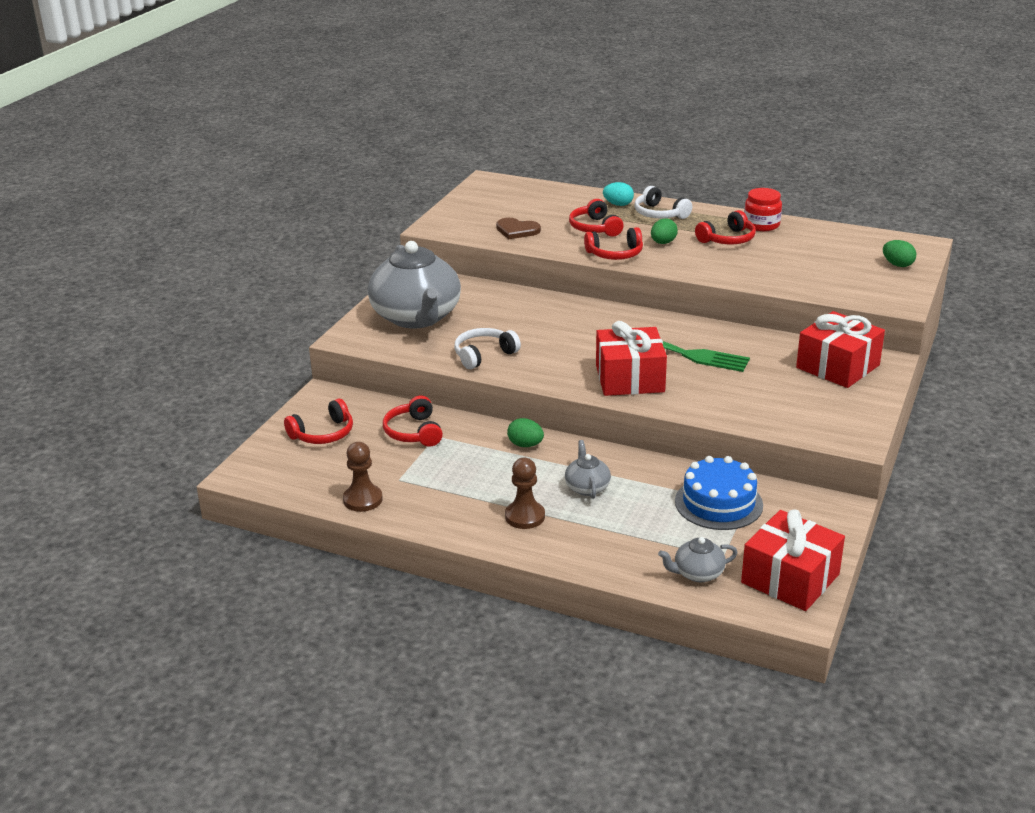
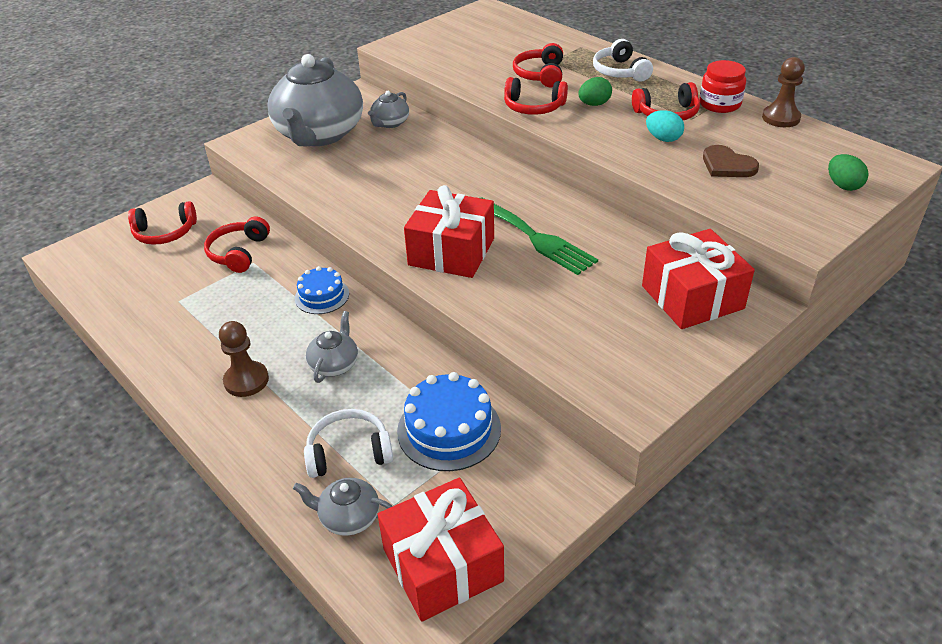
camera: 25 degrees right, 10 degrees up
(363, 499) = (129, 313): brown pawn -> brown pawn (780, 118)
(473, 295) = (390, 123): none -> grey teapot
(484, 355) = (339, 189): white headphones -> white headphones (349, 452)
(517, 230) = (463, 63): brown heart -> brown heart (727, 165)
(525, 445) = (322, 296): green egg -> blue cake
(618, 204) = (587, 54): turquoise egg -> turquoise egg (663, 139)

